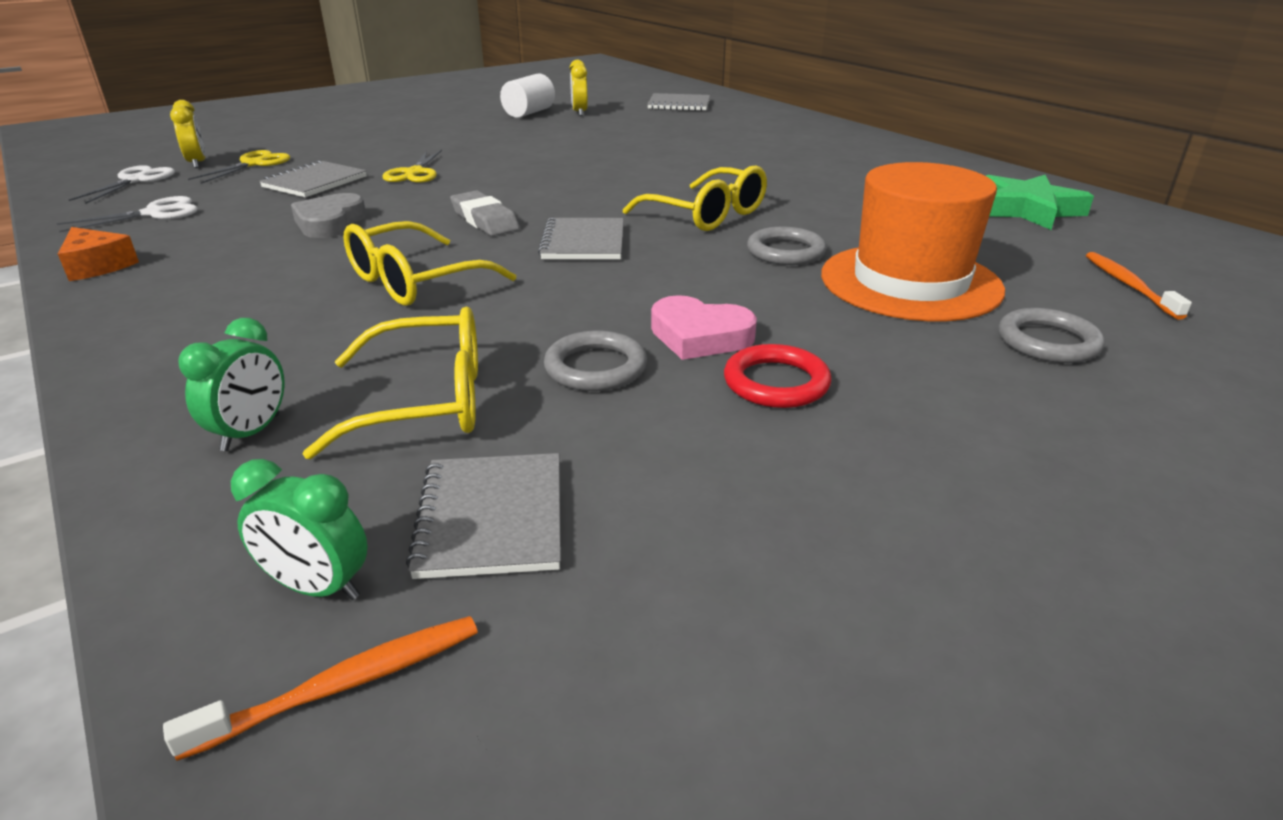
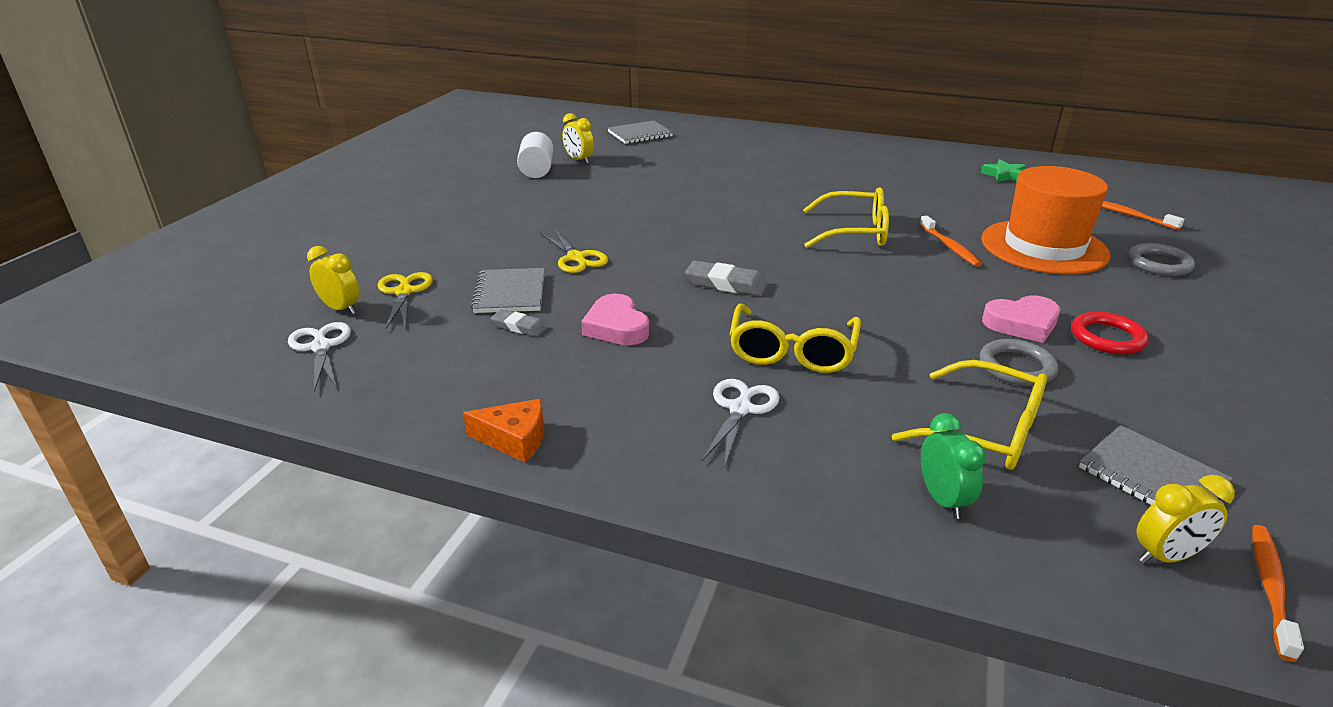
camera: 35 degrees left, 0 degrees up
(155, 213) = (435, 373): white scissors -> white scissors (740, 409)
(268, 203) = (519, 327): none -> grey eraser
(318, 587) = (1166, 556): green clock -> yellow clock
(330, 223) = (616, 327): grey heart -> pink heart
(425, 402) = (984, 431): yellow glasses -> yellow glasses turned 75 degrees clockwise
(583, 242) = (828, 280): grey notebook -> none
(785, 252) = (949, 247): grey ring -> orange toothbrush
(1027, 210) = (1004, 175): green star -> green star, size x0.60

